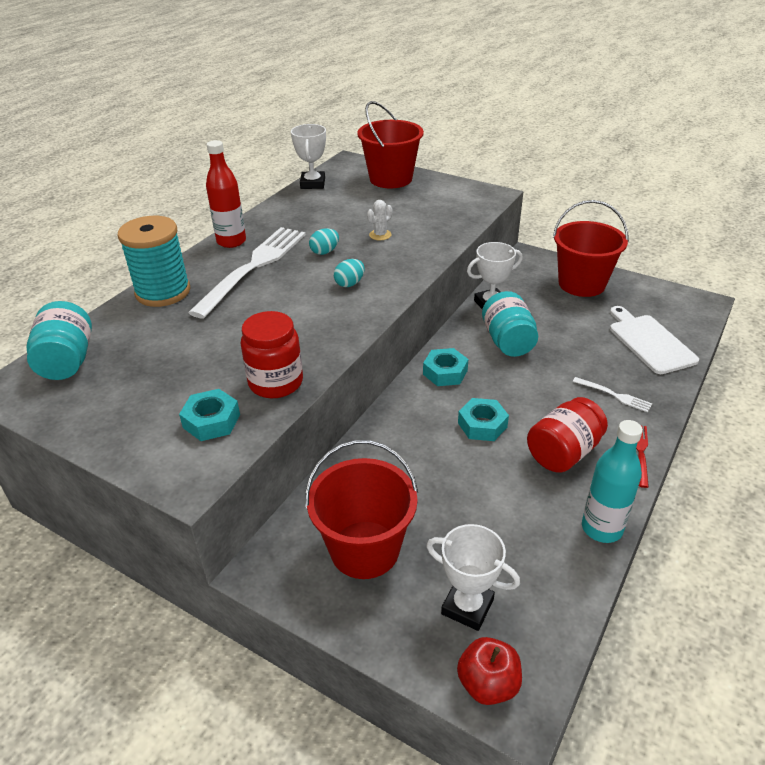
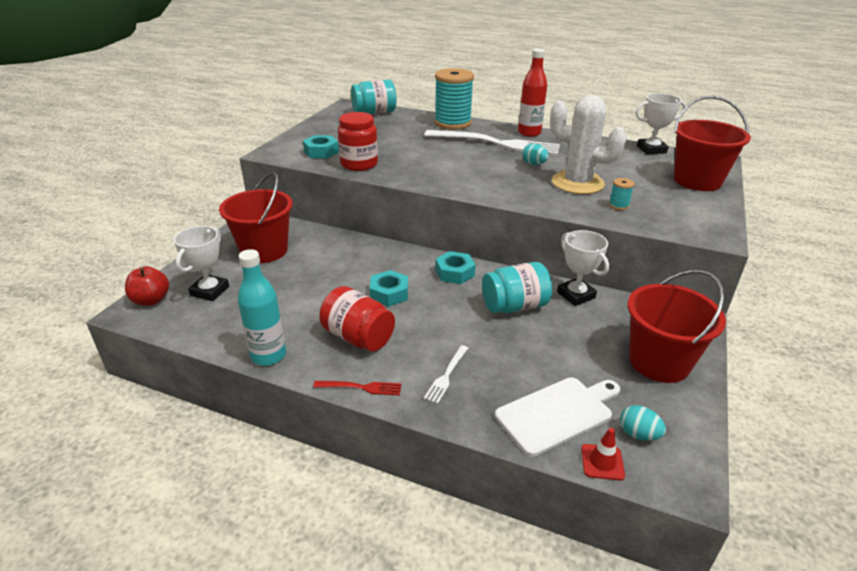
camera: 80 degrees right, 5 degrees down
(349, 284) = (489, 177): turquoise egg -> turquoise egg (638, 434)
(380, 235) = (577, 183): white cactus -> white cactus, size x2.46
(433, 223) = (618, 205): none -> turquoise spool
(694, 331) = (602, 462): none -> red traffic cone

